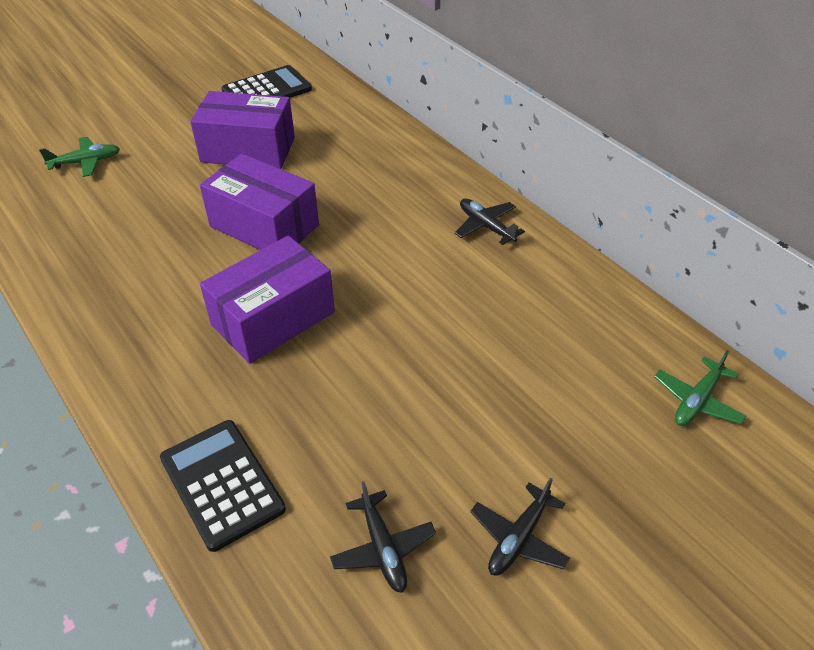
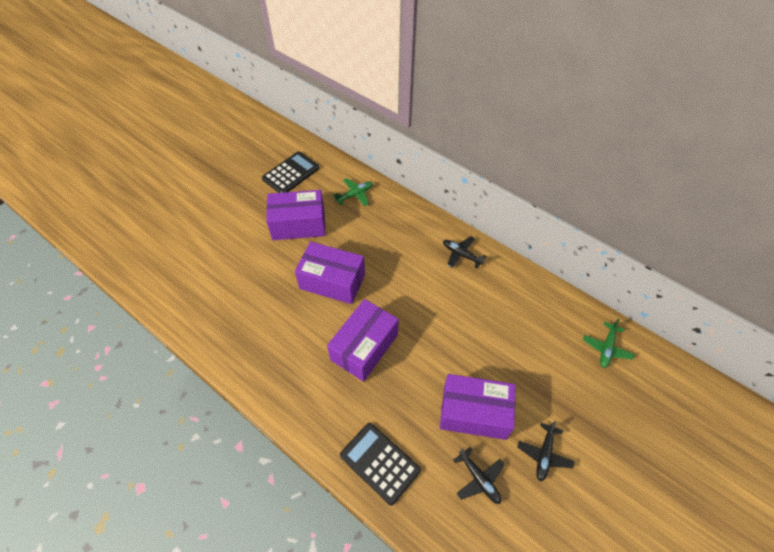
camera: 15 degrees left, 10 degrees up
(86, 162) = (198, 254): green plane -> green plane (355, 195)
(416, 446) = (474, 413): none -> purple box

